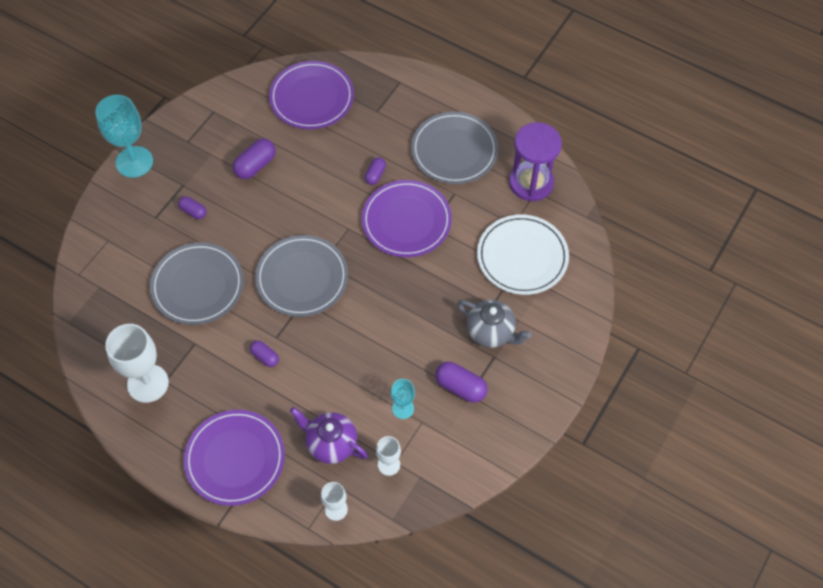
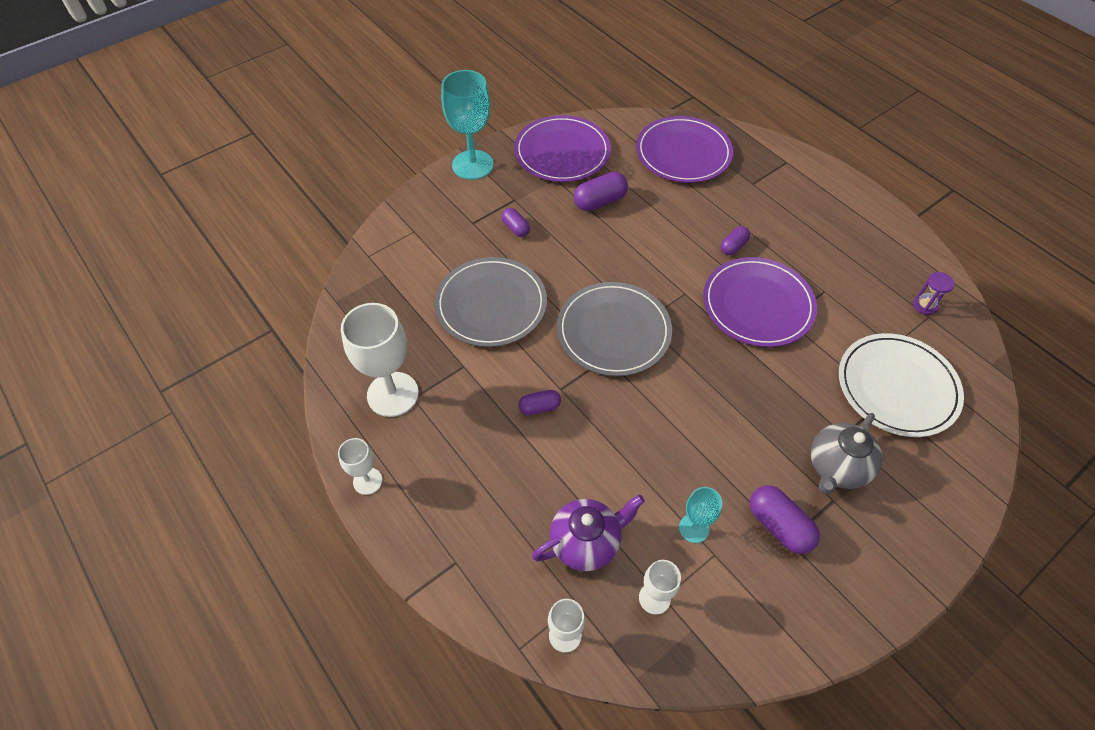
camera: 20 degrees right, 5 degrees down
(156, 454) = (367, 481): none -> white goblet
(235, 459) = (459, 520): purple plate -> purple plate (562, 152)
(265, 357) = (539, 407): purple capsule -> purple capsule turned 75 degrees counterclockwise
(331, 444) = (586, 542): purple teapot -> purple teapot turned 105 degrees clockwise
(454, 150) = (835, 245): grey plate -> none
(491, 332) = (836, 467): grey teapot -> grey teapot turned 75 degrees clockwise
(531, 183) = (924, 305): purple hourglass -> purple hourglass, size x0.43

